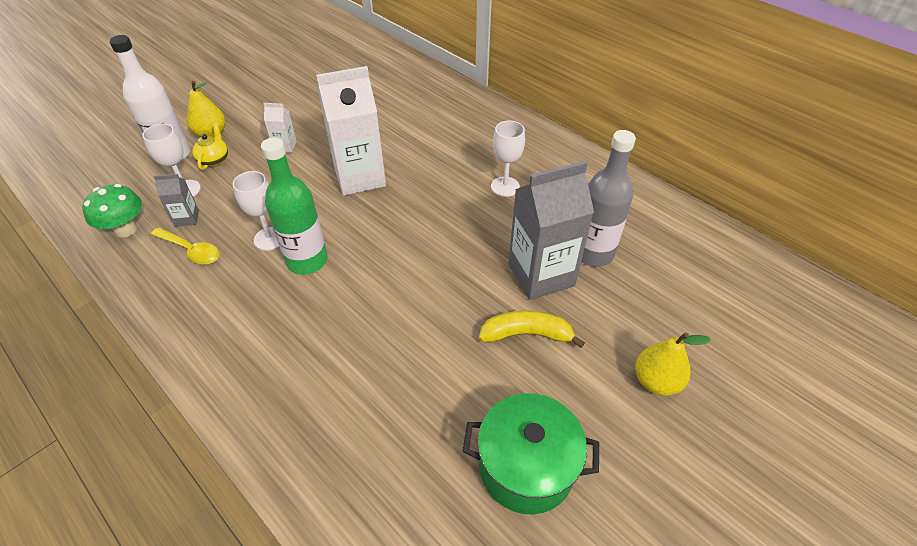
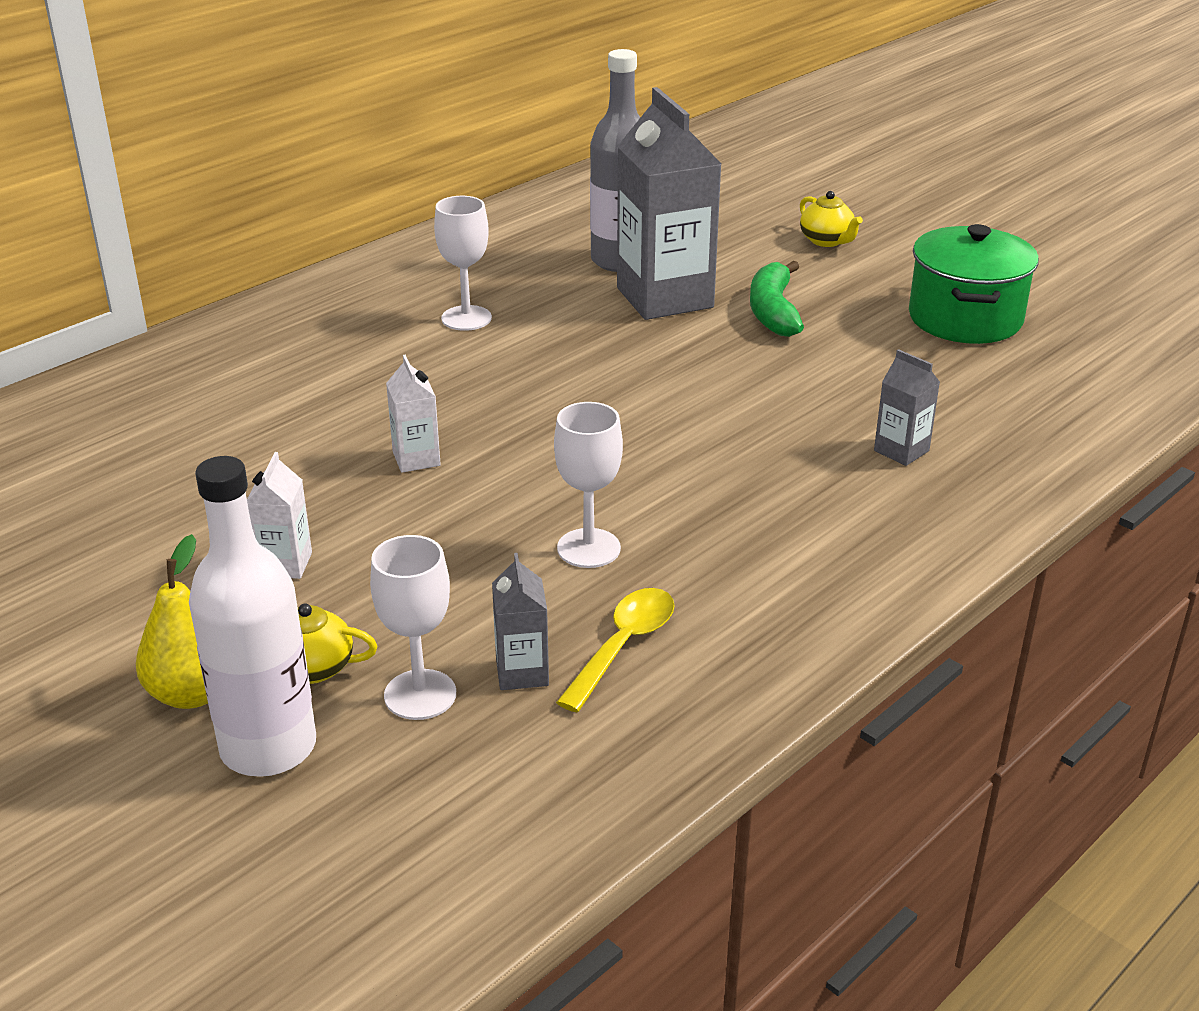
camera: 90 degrees left, 15 degrees down
(126, 229) = (555, 765): green mushroom -> none
(307, 260) = (645, 499): green bottle -> none
(335, 389) = (901, 451): none -> grey carton
(360, 177) = (416, 459): white carton -> white carton, size x0.45
(526, 334) = (773, 312): yellow banana -> green banana
(656, 381) = (827, 241): yellow pear -> yellow teapot

